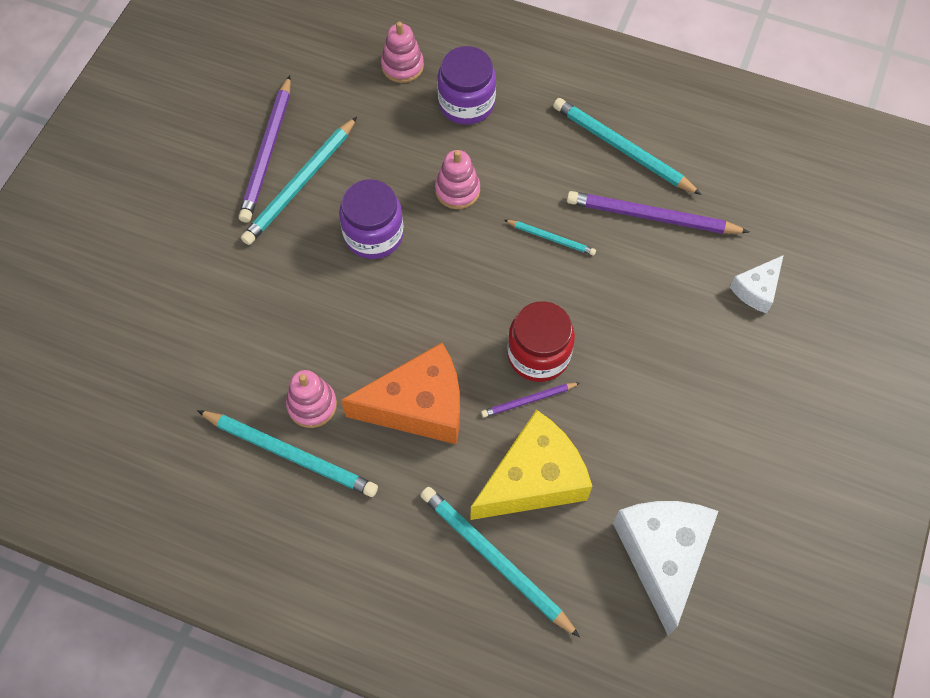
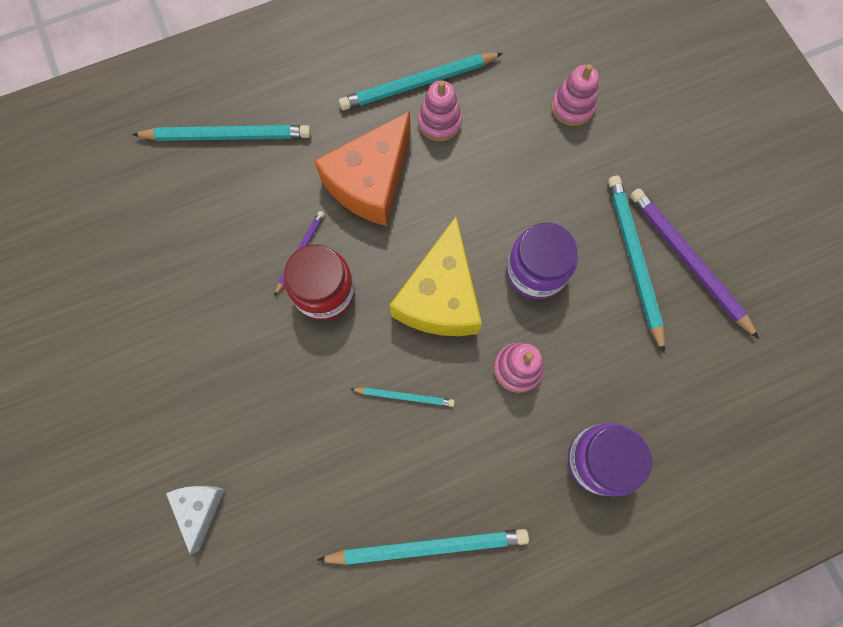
camera: 135 degrees right, 10 degrees up
(402, 66) = (690, 444): pink stacking toy -> pink stacking toy (572, 107)
(533, 479) = (248, 204): yellow cheese -> yellow cheese (440, 297)
(551, 238) = (404, 396): turquoise pencil -> turquoise pencil turned 150 degrees counterclockwise
(652, 217) = (342, 497): purple pencil -> none
(662, 556) = (118, 230): white cheese -> none

